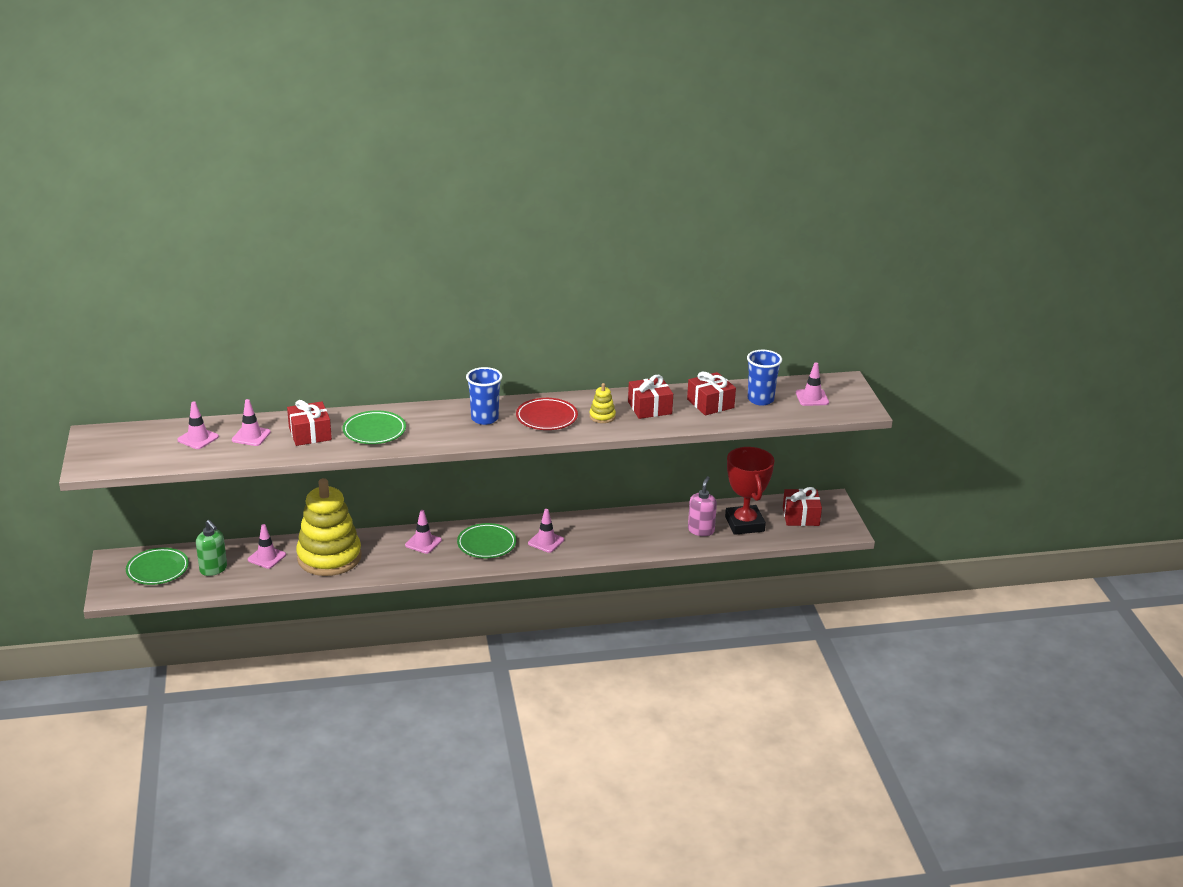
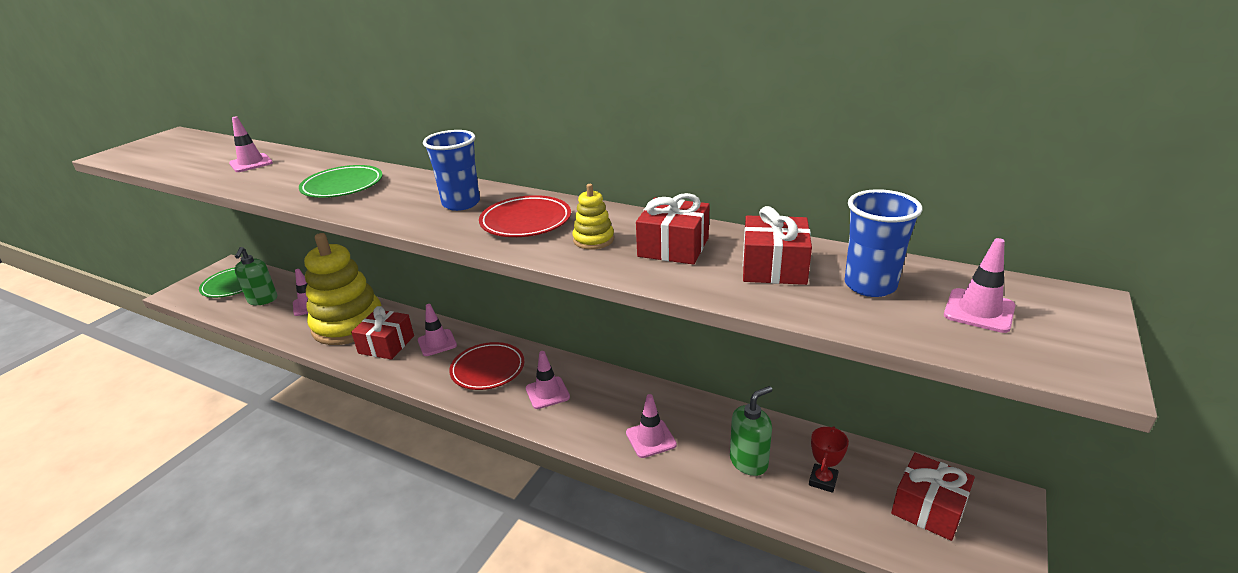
camera: 40 degrees right, 0 degrees up
(198, 438) = (216, 155): pink traffic cone -> pink traffic cone (651, 439)
(310, 434) = (292, 174): red gift -> red gift (386, 344)
(486, 544) = (488, 369): green plate -> red plate
(701, 530) = (749, 462): pink soap dispenser -> green soap dispenser
(744, 524) = (823, 480): red trophy -> red trophy, size x0.46

